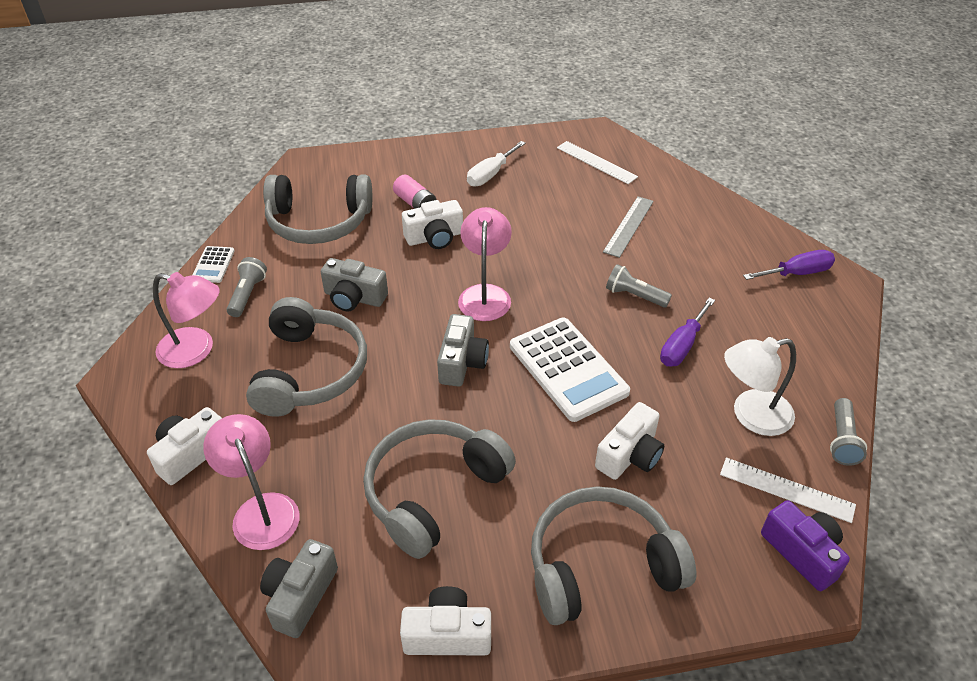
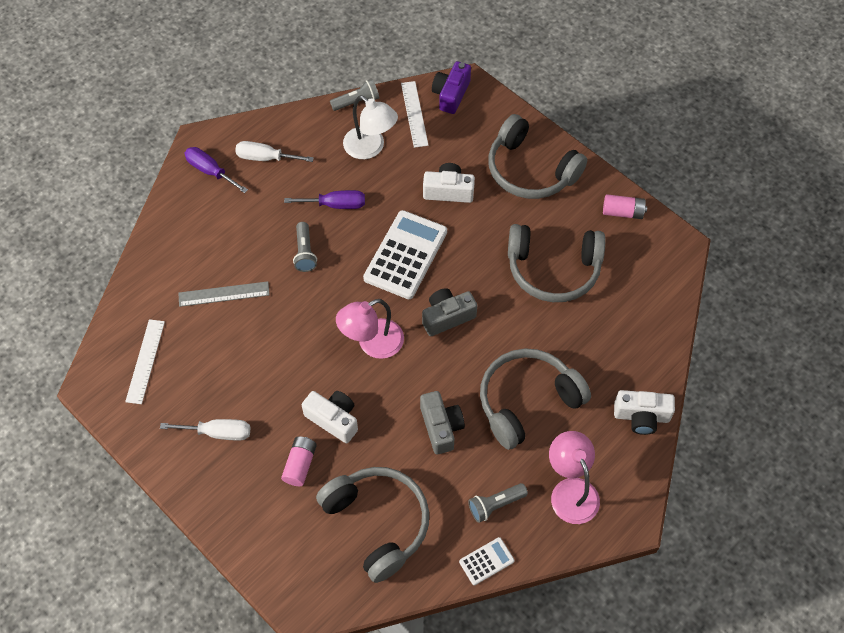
camera: 125 degrees left, 15 degrees up
(261, 510) = (638, 346): pink lamp -> none
(300, 596) = (663, 288): grey camera -> none
(447, 634) = (623, 212): white camera -> pink battery
(791, 320) = (265, 158): none -> white screwdriver

